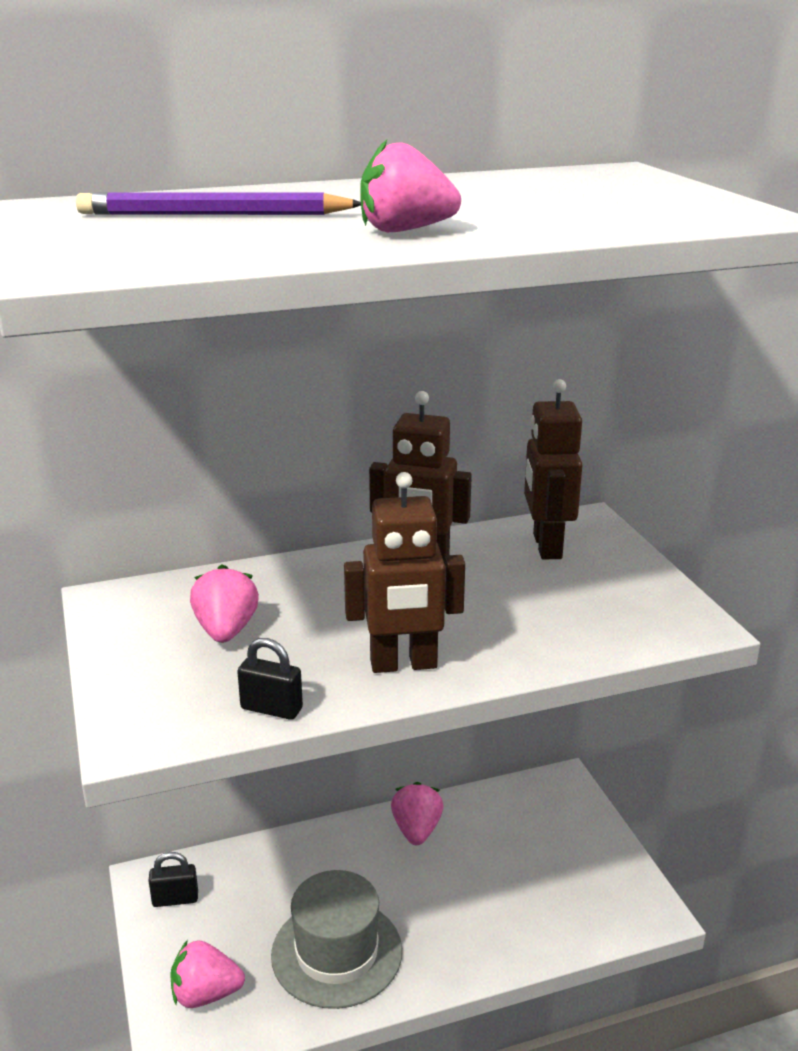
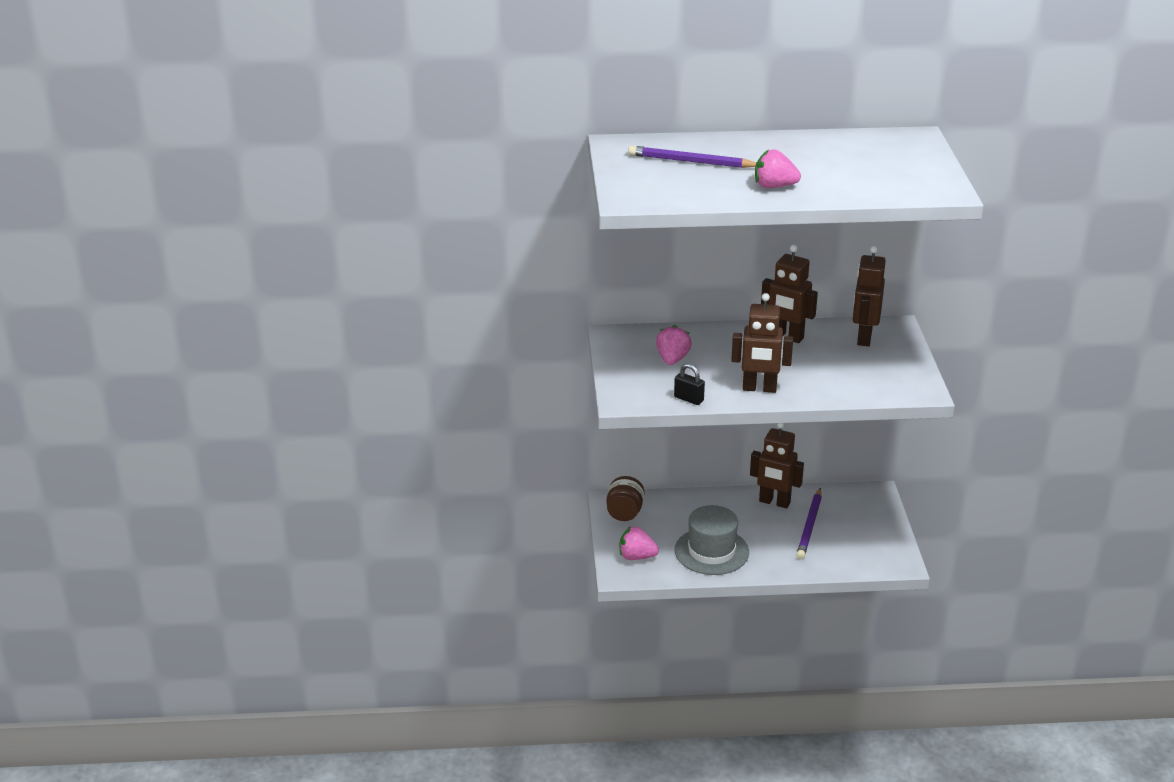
camera: 15 degrees right, 5 degrees up
(175, 899) = (624, 513): black padlock -> brown jar
(416, 830) = (774, 502): pink strawberry -> brown robot
(484, 865) = (809, 526): none -> purple pencil

